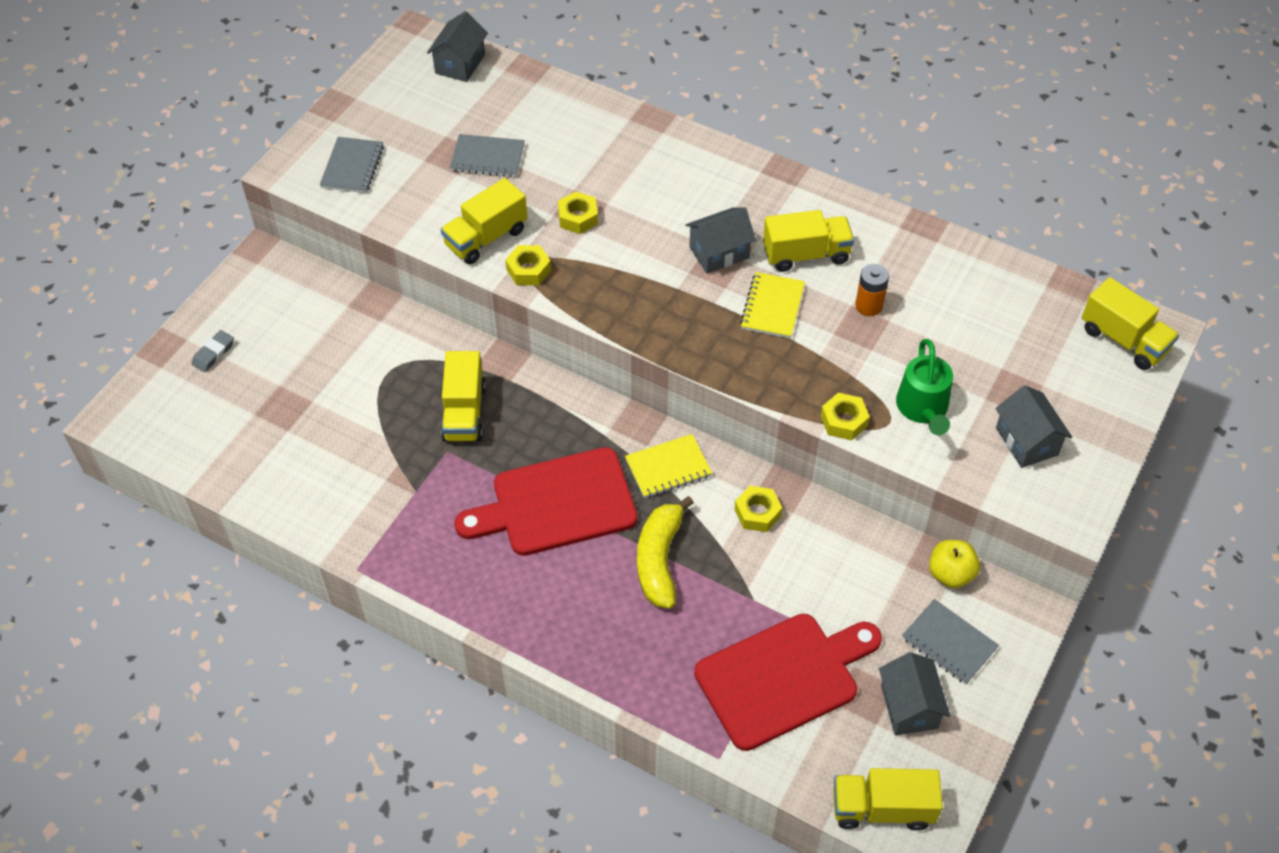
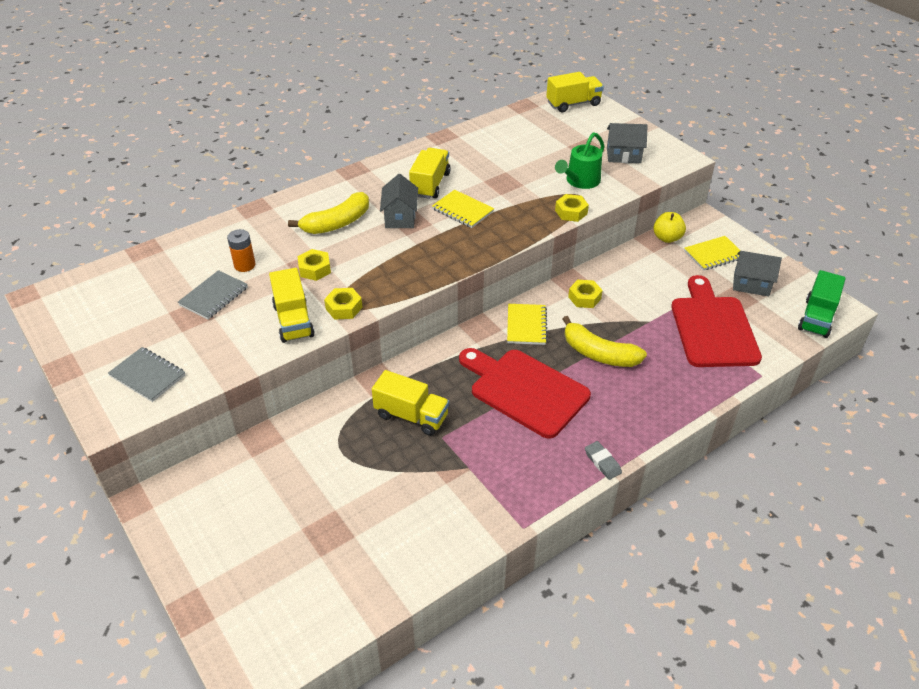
camera: 65 degrees left, 10 degrees down
(213, 353) = (230, 569): grey eraser -> grey eraser (602, 462)
(460, 64) = (100, 282): grey house -> none
(556, 504) = (525, 390): red cutting board -> red cutting board turned 120 degrees clockwise
(671, 200) = (337, 223): none -> yellow banana
(869, 306) = (489, 175): orange battery -> orange battery (244, 265)
(882, 808) = (816, 318): yellow truck -> green truck
(923, 409) = (580, 181): green watering can -> green watering can turned 105 degrees clockwise
(949, 643) = (714, 255): grey notebook -> yellow notebook

